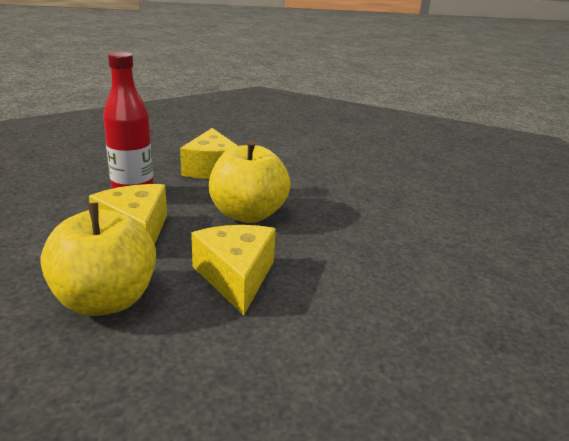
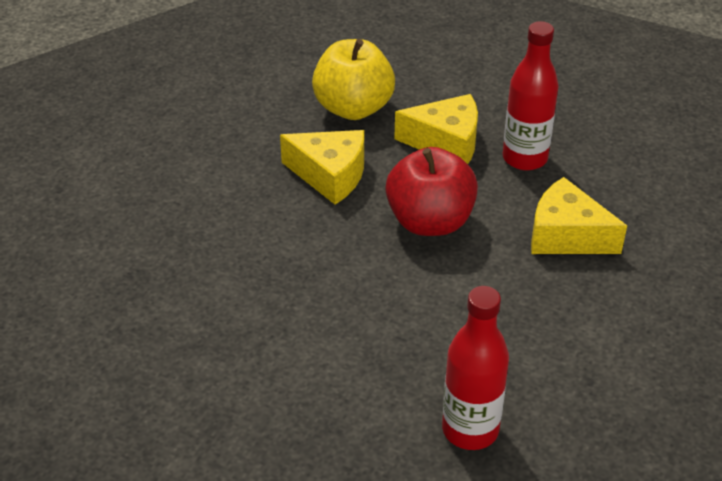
camera: 125 degrees right, 15 degrees up
(248, 214) = (430, 221): yellow apple -> red apple
(396, 168) = (470, 429): none -> red bottle

